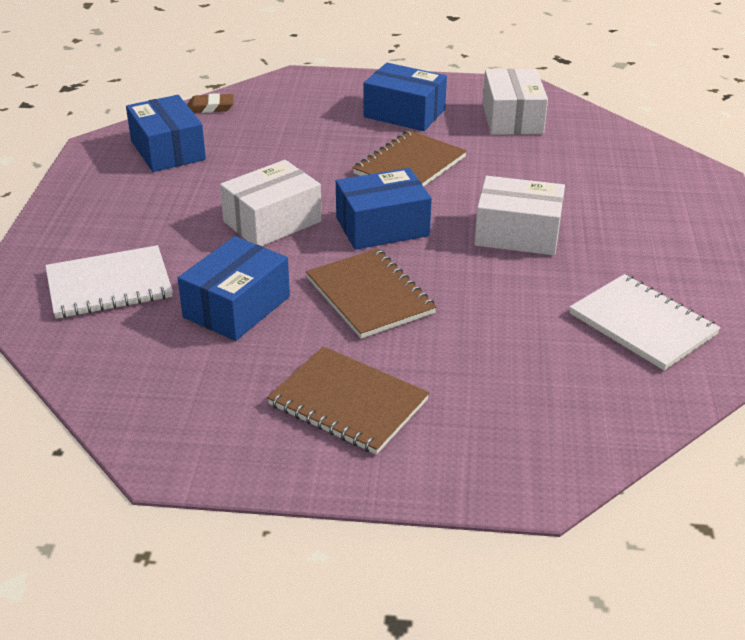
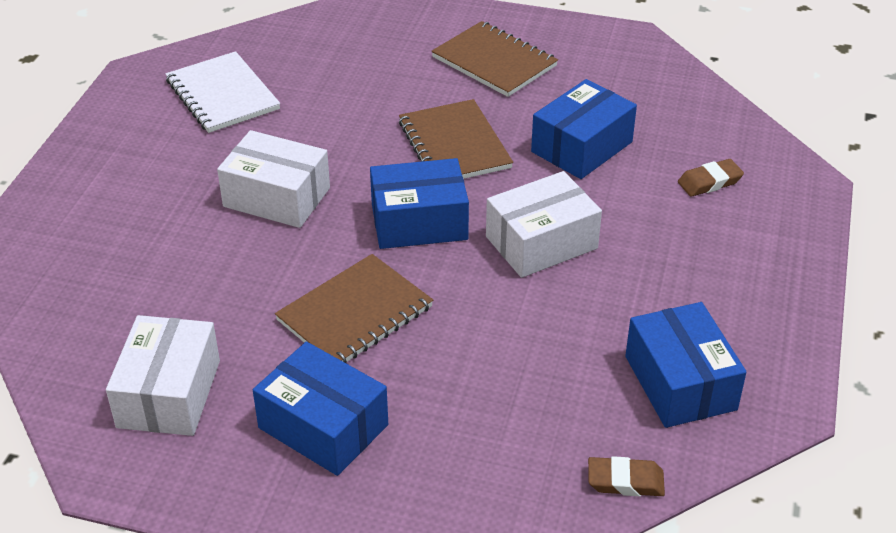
camera: 170 degrees left, 5 degrees up
(109, 285) = (709, 182): white notebook -> brown eraser

